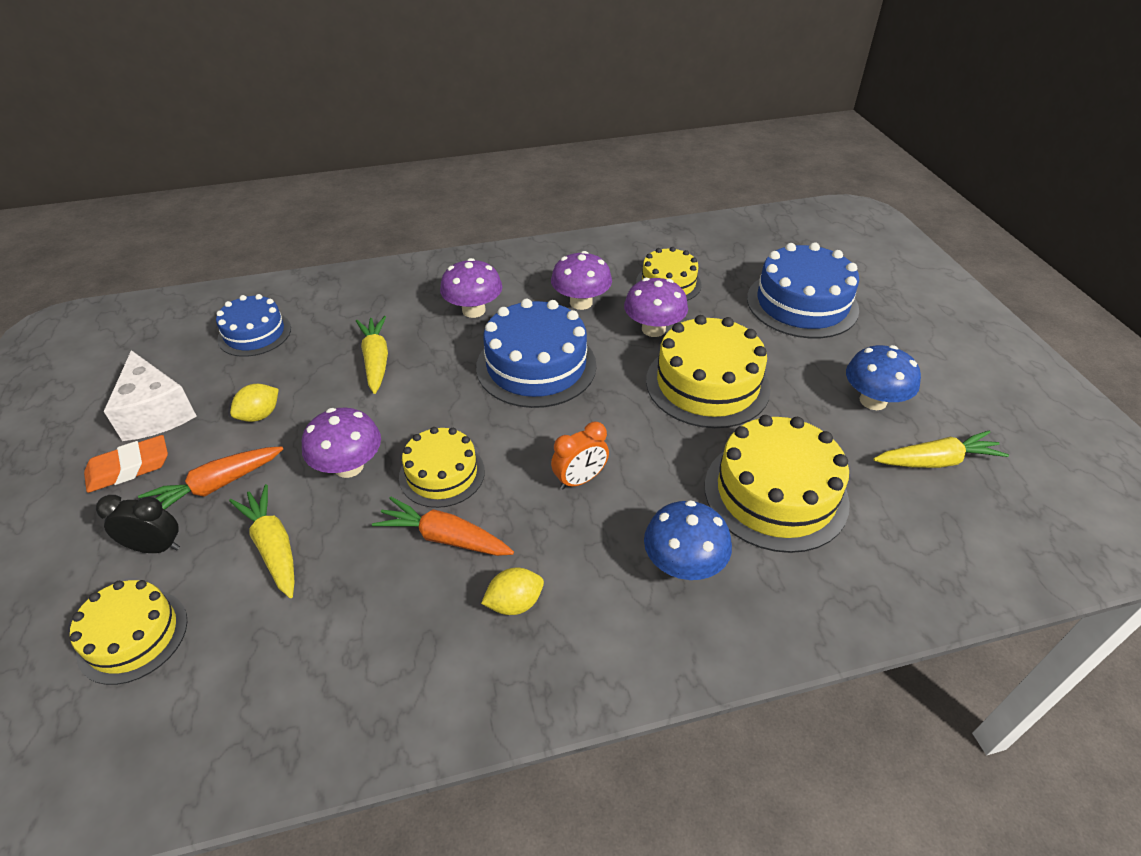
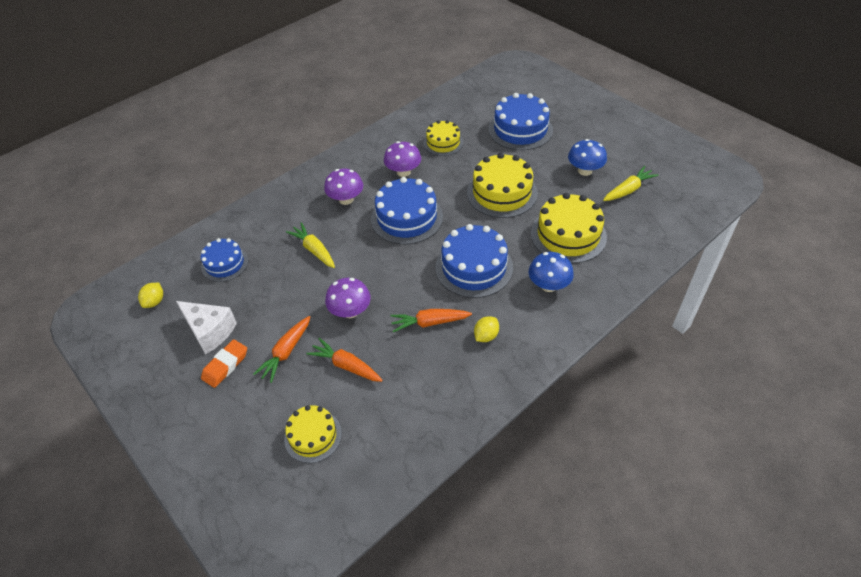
camera: 25 degrees left, 5 degrees up
(156, 547) = (283, 394): black clock -> none
(260, 415) = (274, 307): yellow lemon -> yellow lemon (154, 302)
(273, 546) = (346, 365): yellow carrot -> orange carrot
(442, 474) = (402, 294): yellow cake -> none
(580, 480) = (474, 267): orange clock -> blue cake
(653, 329) = (454, 173): purple mushroom -> none

